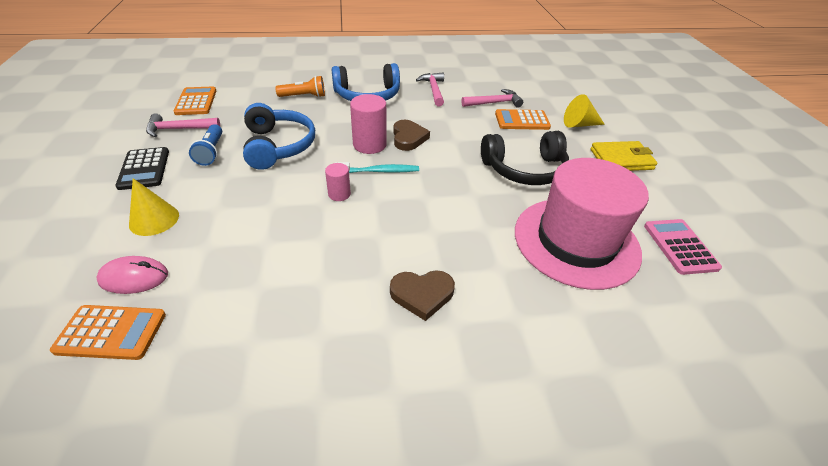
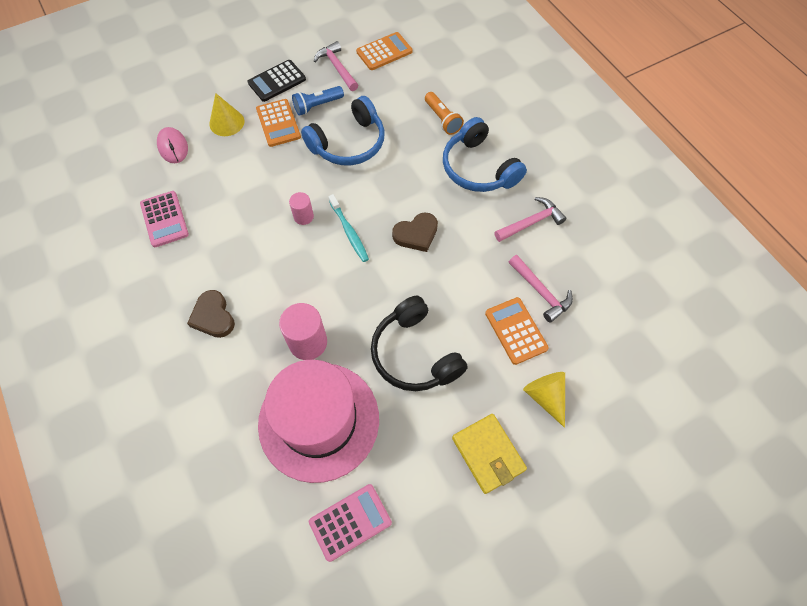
camera: 70 degrees right, 20 degrees up
(111, 332) = (130, 164): orange calculator -> orange calculator (278, 123)
(244, 312) = (164, 219): none -> pink calculator
(369, 145) = (387, 207): pink cylinder -> pink cylinder (308, 342)

